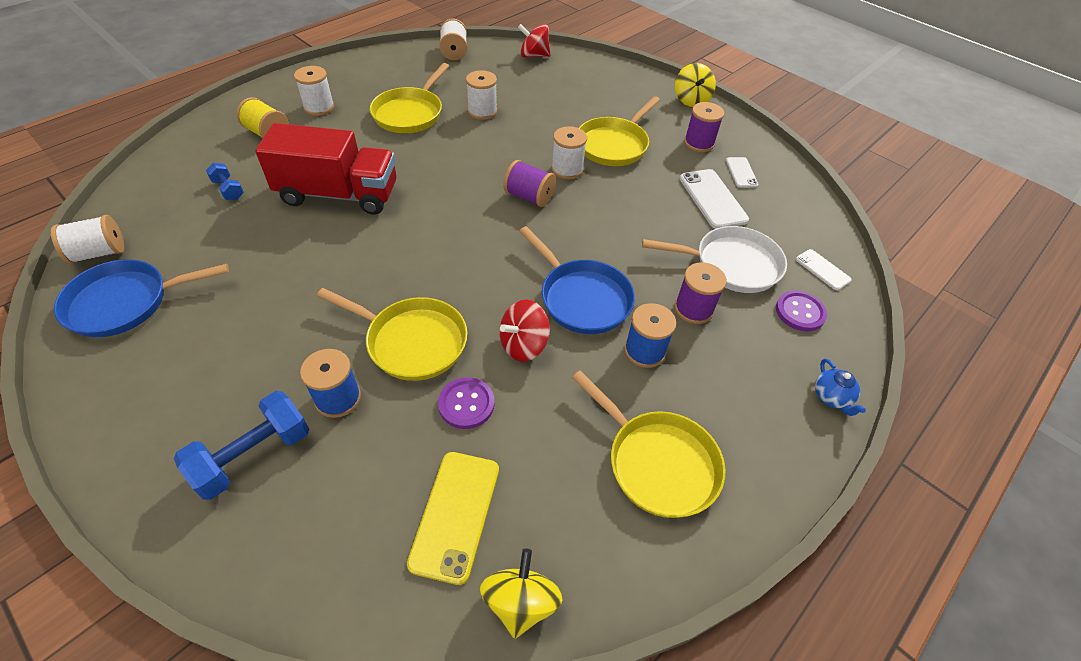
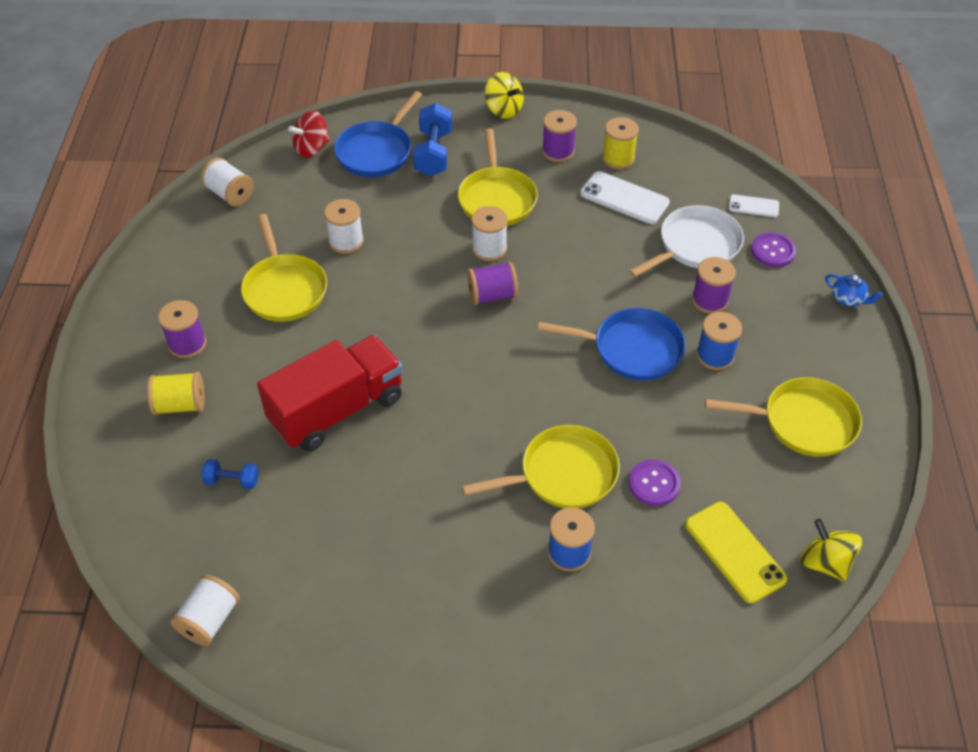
camera: 40 degrees left, 0 degrees up
(125, 302) = (304, 632): blue pan -> blue pan (376, 151)
(253, 455) = (569, 633): blue dumbbell -> blue dumbbell (433, 153)
(319, 107) = (187, 344): white spool -> purple spool
(523, 345) = (637, 414): red spinning top -> none
(741, 172) = (618, 158): white phone -> yellow spool

